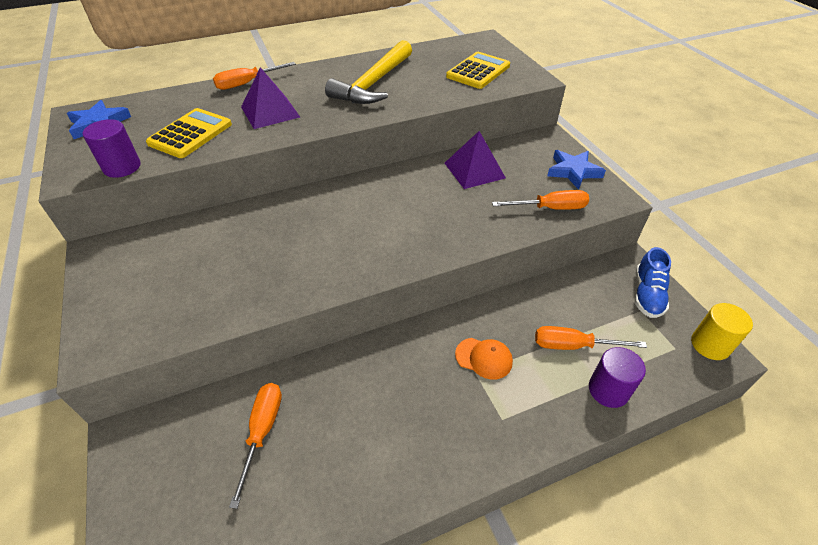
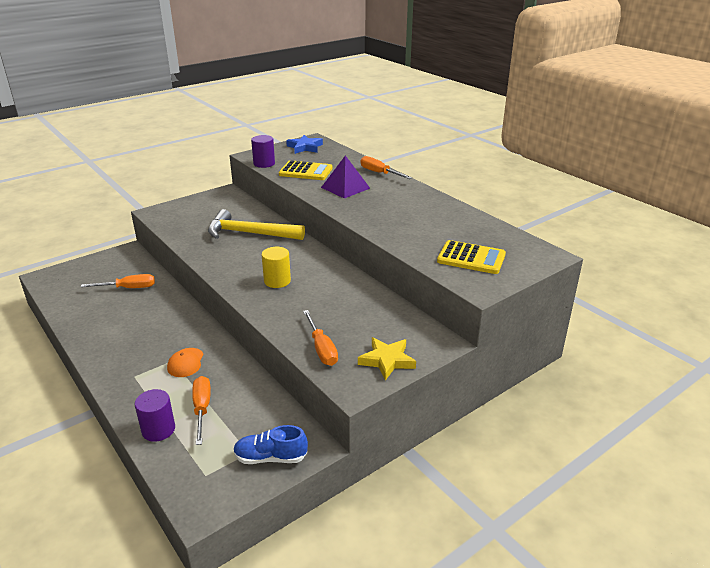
camera: 75 degrees right, 15 degrees down
(374, 83) = (412, 215): yellow hammer -> yellow hammer (250, 233)
(474, 170) = (361, 304): purple pyramid -> none
(573, 171) = (387, 360): blue star -> yellow star
(710, 345) = (211, 502): yellow cylinder -> yellow cylinder (277, 281)

